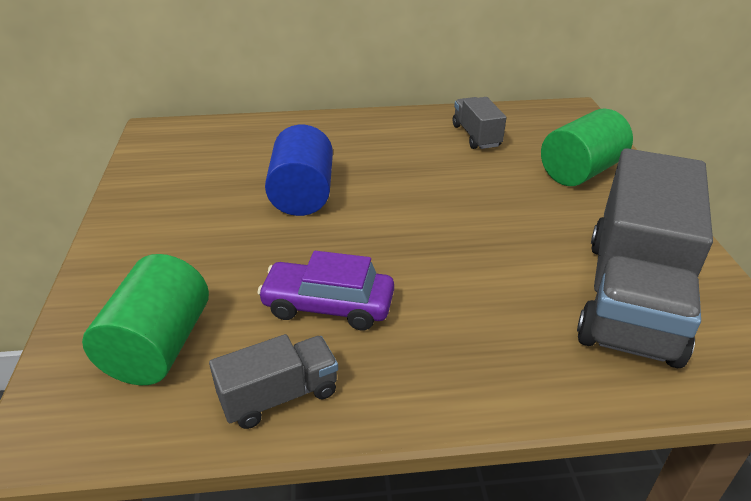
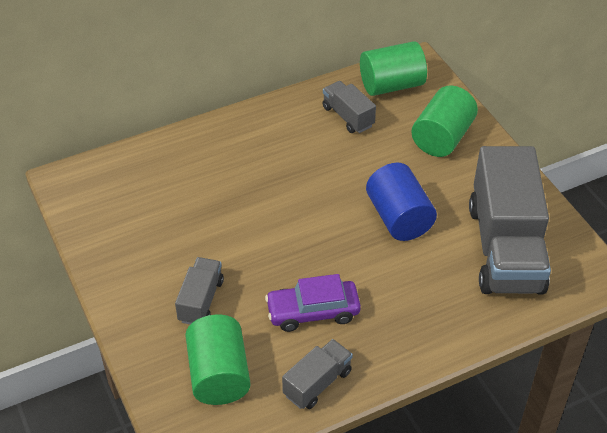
camera: 20 degrees left, 10 degrees up
(201, 259) = (201, 301): none -> grey truck
(302, 195) = (239, 219): blue cylinder -> blue cylinder (399, 218)
(537, 121) = (391, 85): none -> green cylinder

